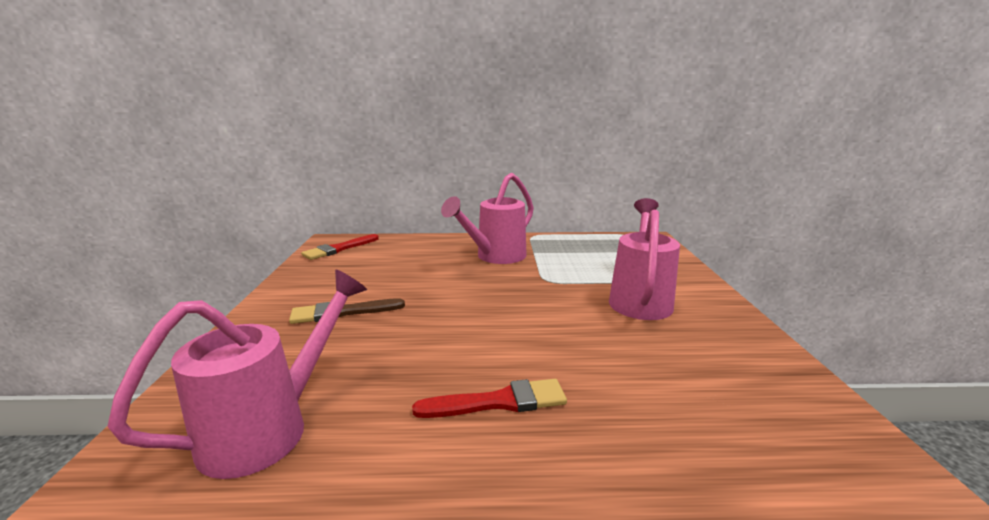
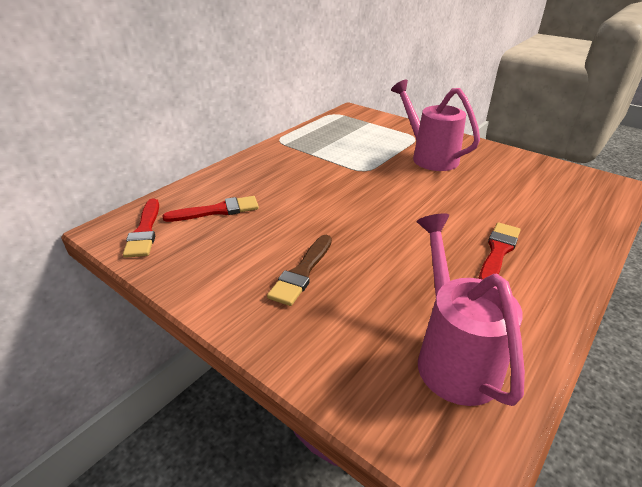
camera: 50 degrees left, 15 degrees up
(392, 257) = (217, 210): none -> red brush
(495, 257) = (295, 169): pink watering can -> none

